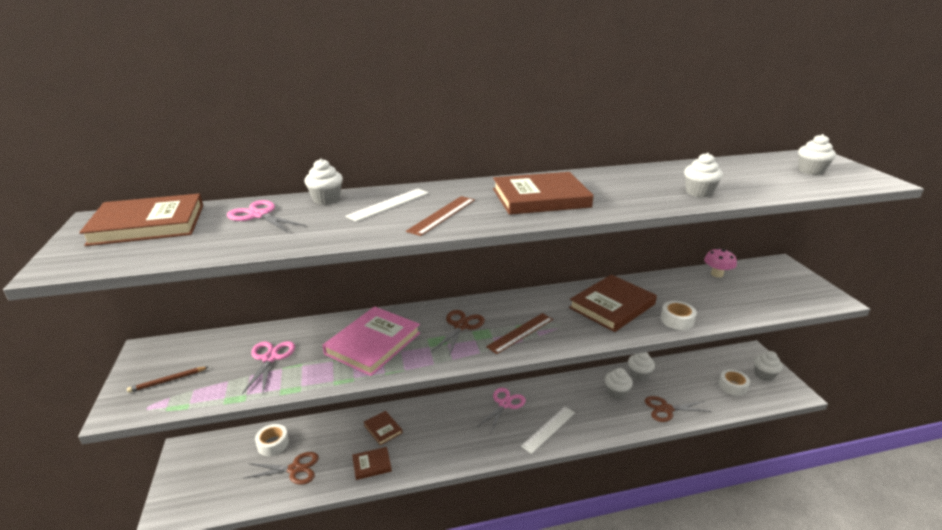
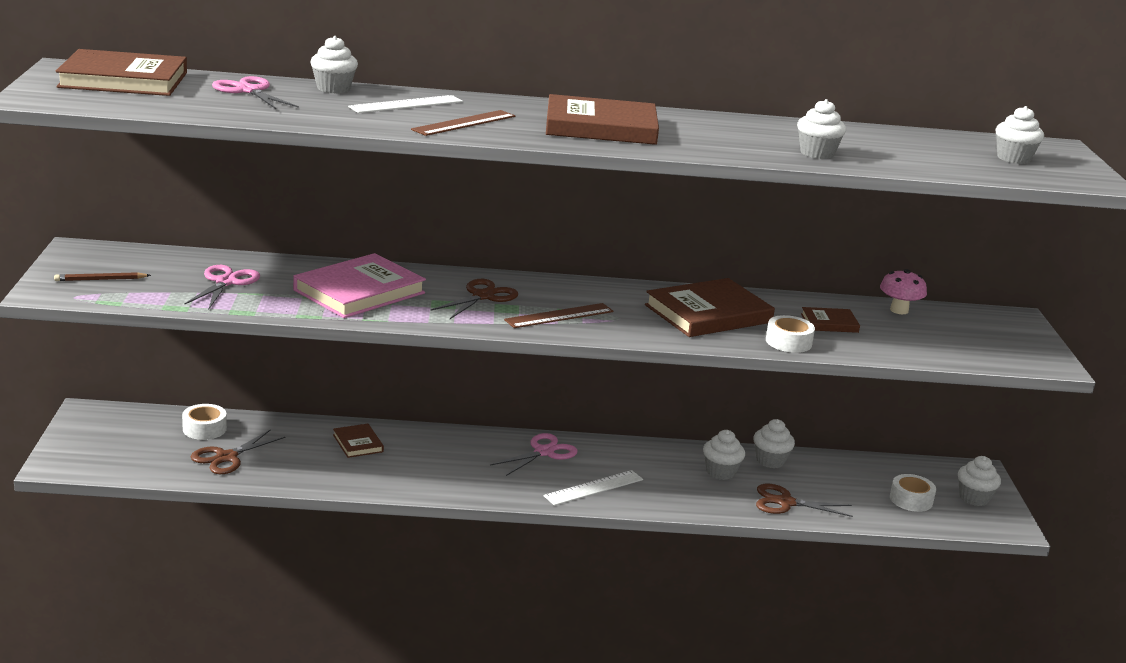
camera: 10 degrees right, 5 degrees down
(295, 469) = (226, 457): brown scissors -> brown scissors turned 120 degrees clockwise
(372, 464) = (329, 473): brown book -> brown book (829, 323)

